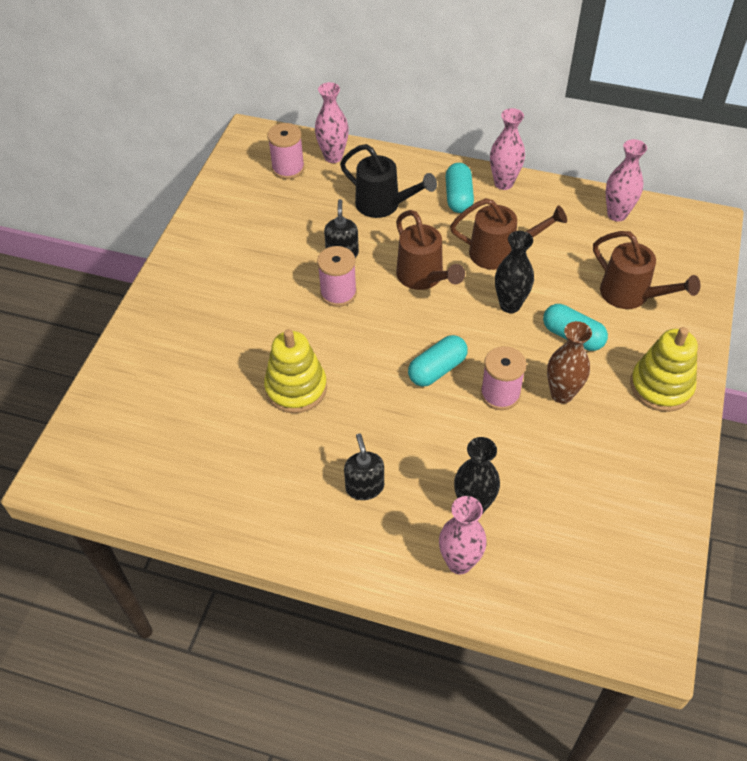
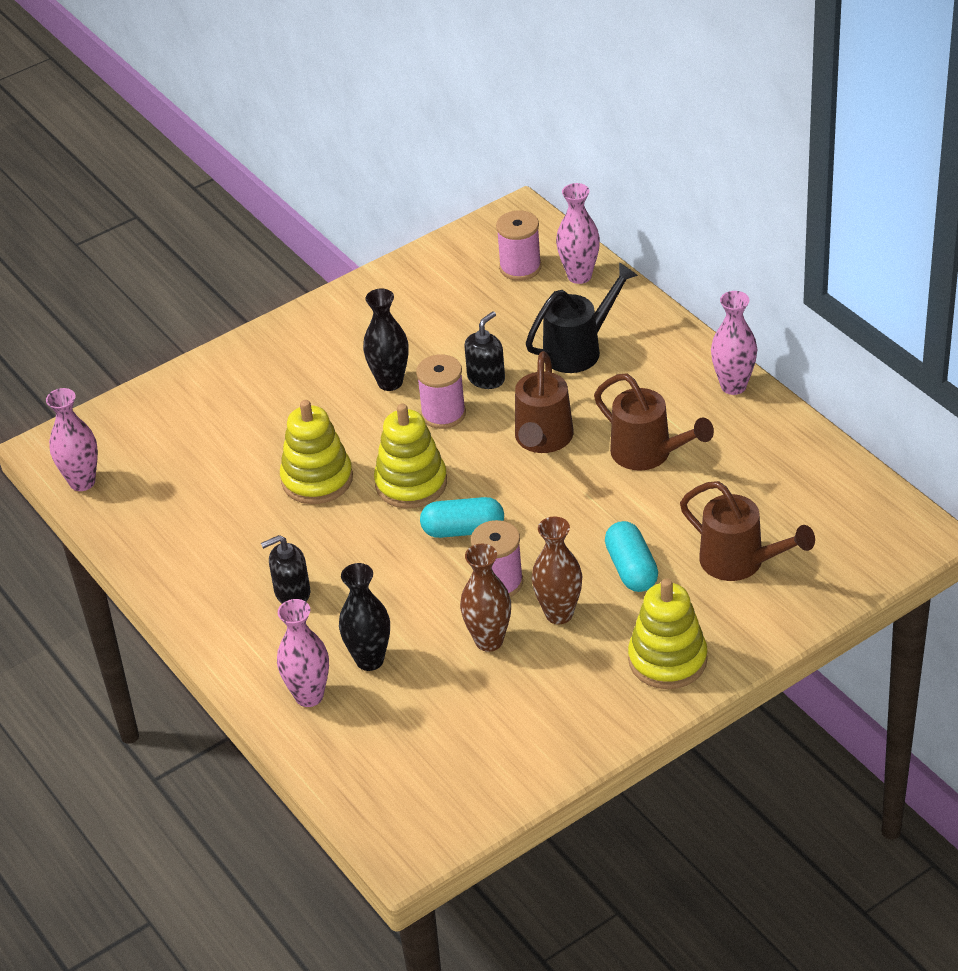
camera: 40 degrees right, 10 degrees down
(364, 487) = (292, 593): black soap dispenser -> black soap dispenser turned 135 degrees counterclockwise
(367, 355) = (411, 483): none -> yellow stacking toy
(383, 205) = (579, 349): black watering can -> black watering can turned 105 degrees counterclockwise
(458, 197) = (667, 378): turquoise capsule -> none
(510, 305) = (601, 508): black vase -> black vase (390, 382)
(538, 441) = (489, 641): none -> brown vase
(617, 214) = (823, 477): pink vase -> pink vase (82, 482)
(631, 295) = (740, 562): brown watering can -> brown watering can turned 45 degrees counterclockwise

